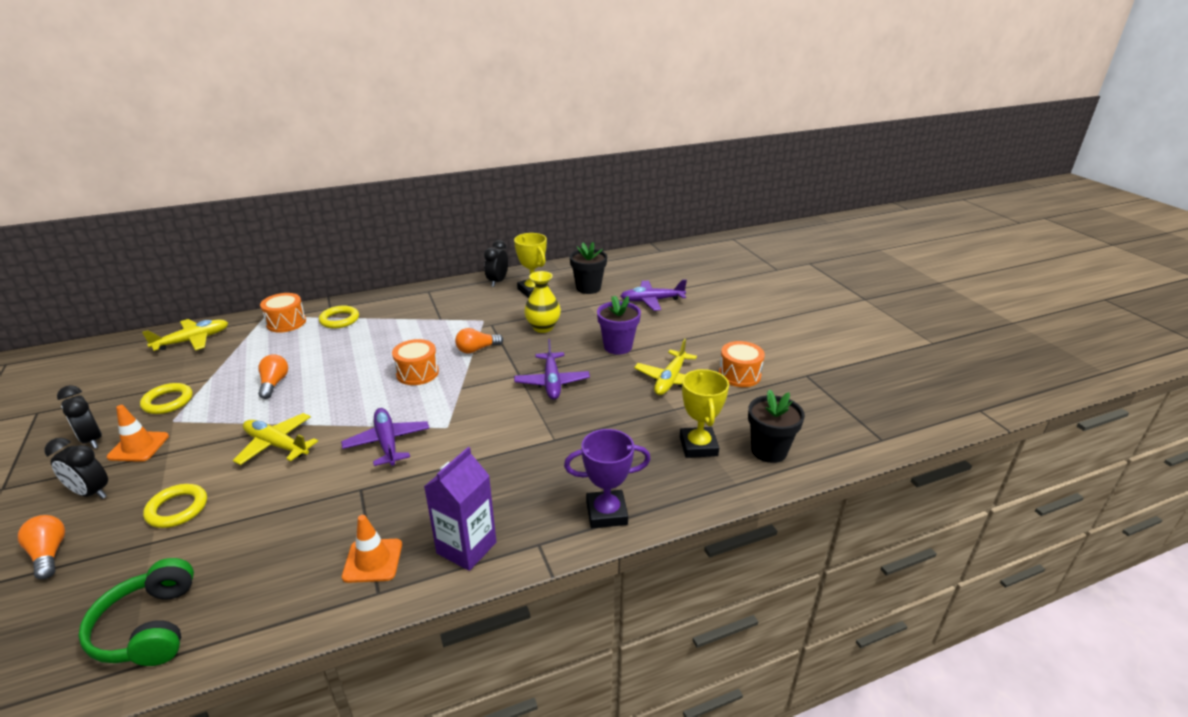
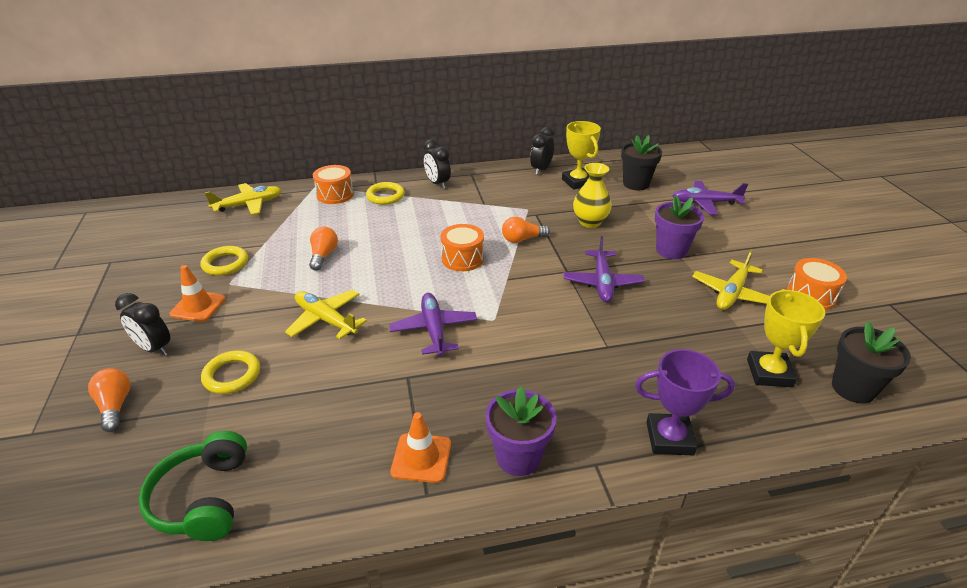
camera: 10 degrees right, 5 degrees up
(92, 440) = (157, 295): black clock -> black clock (437, 183)
(466, 548) = (518, 457): purple carton -> purple flower pot

